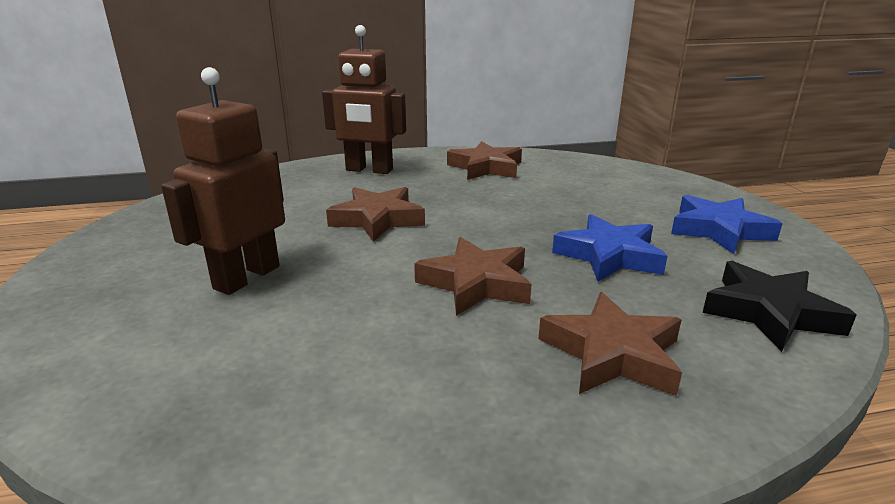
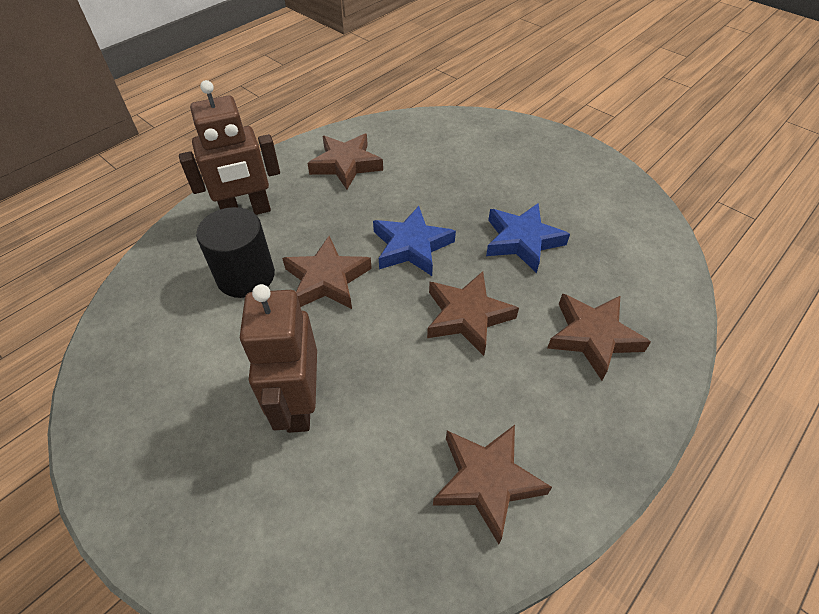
camera: 35 degrees left, 25 degrees up
(318, 199) = (246, 276): none -> black cylinder
(327, 407) = (487, 481): none -> brown star
(719, 230) = (564, 178): blue star -> blue star (411, 246)
(769, 312) = (640, 253): black star -> none

